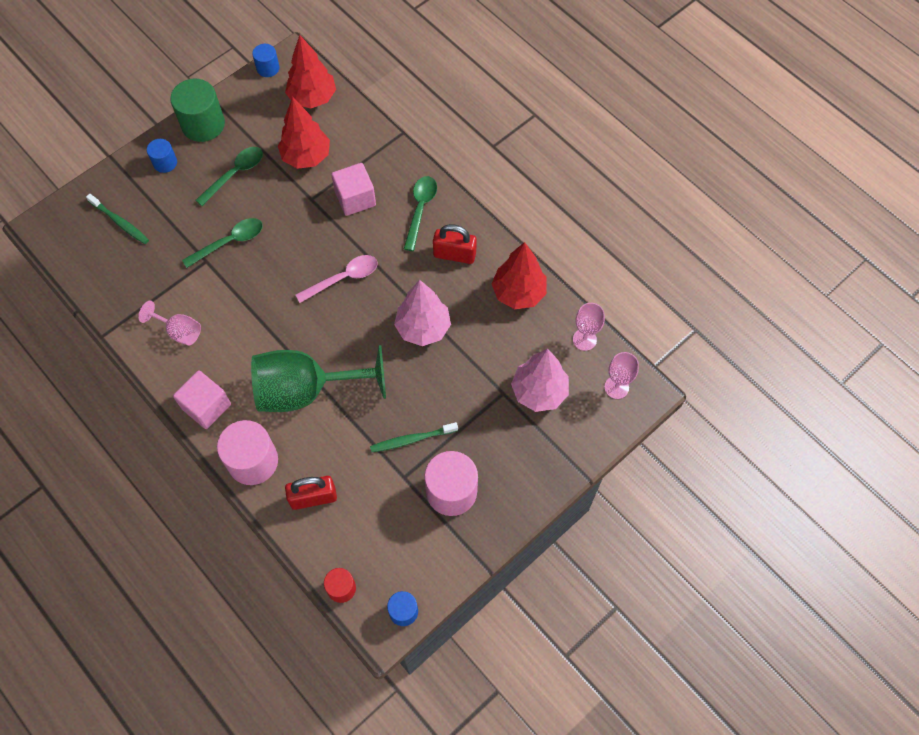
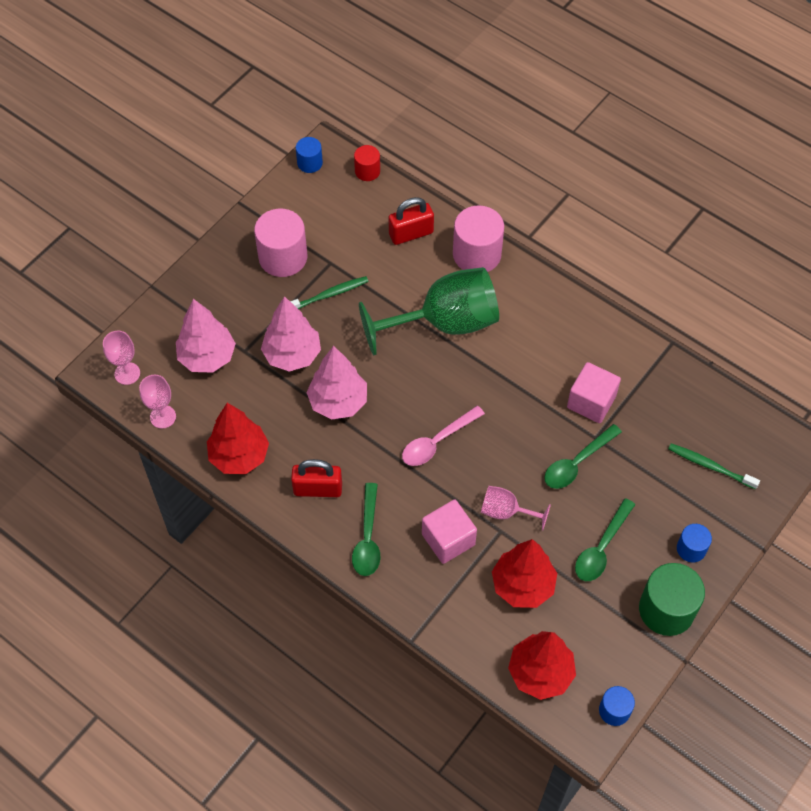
camera: 170 degrees right, 5 degrees down
(179, 331) = (594, 359): pink goblet -> pink goblet (506, 512)
(206, 406) = (538, 294): pink cube -> pink cube (591, 402)
(458, 381) = (292, 355): none -> pink tree

